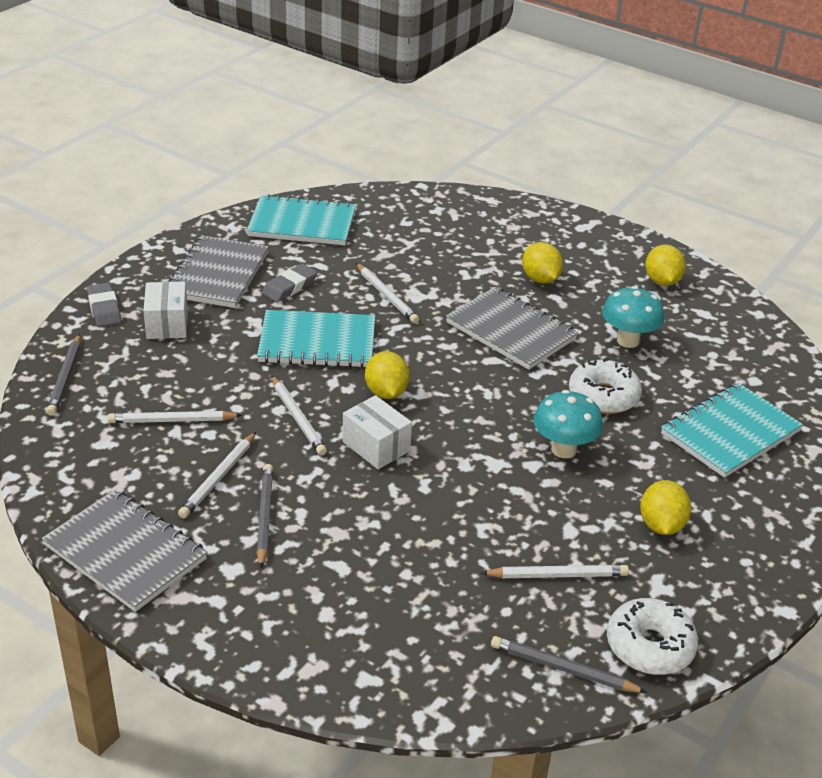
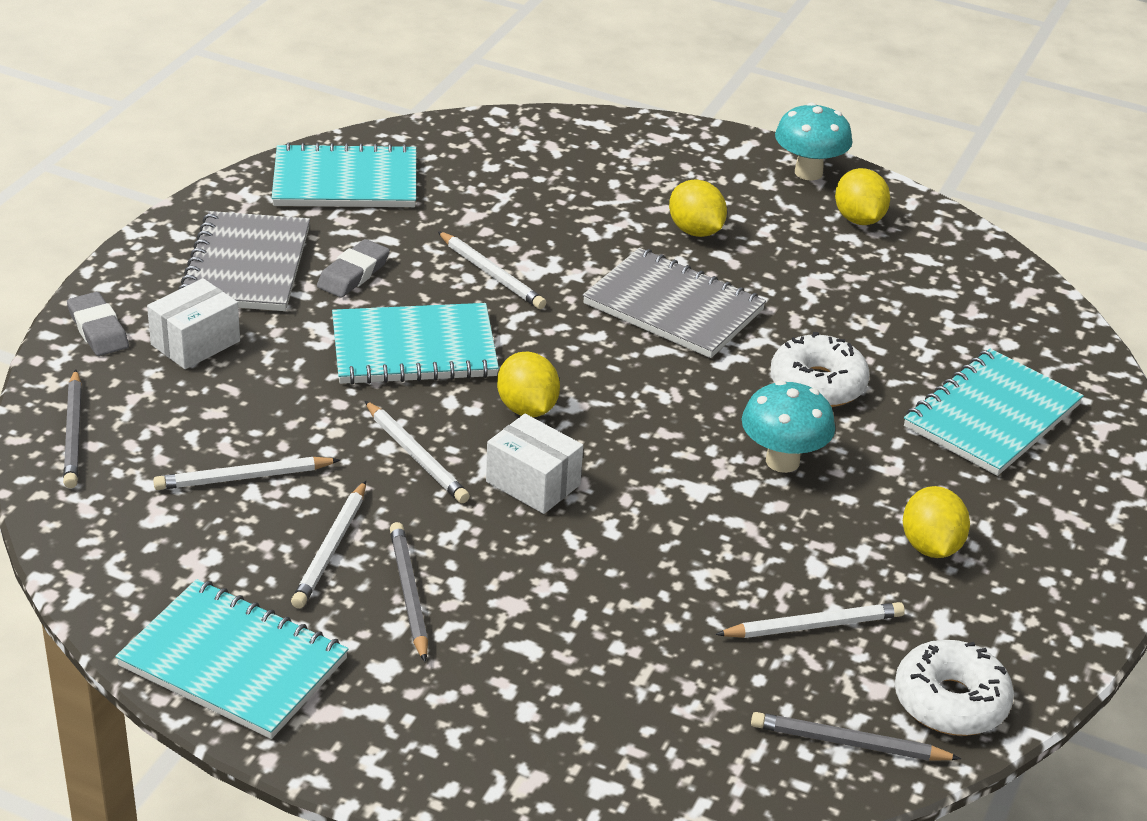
camera: 10 degrees left, 0 degrees up
(125, 552) = (233, 663): grey notebook -> turquoise notebook
(167, 324) = (195, 343): white box -> white box turned 60 degrees clockwise
(628, 341) = (832, 305): turquoise mushroom -> turquoise mushroom (808, 172)

